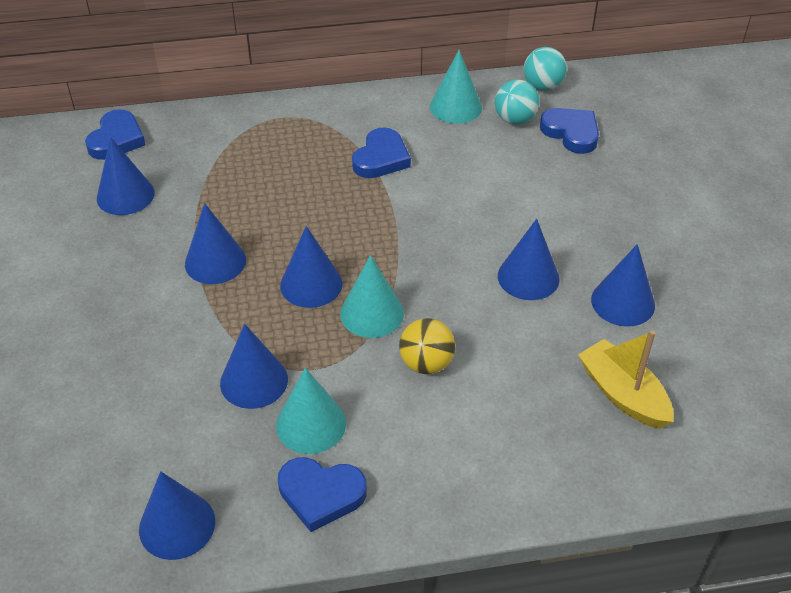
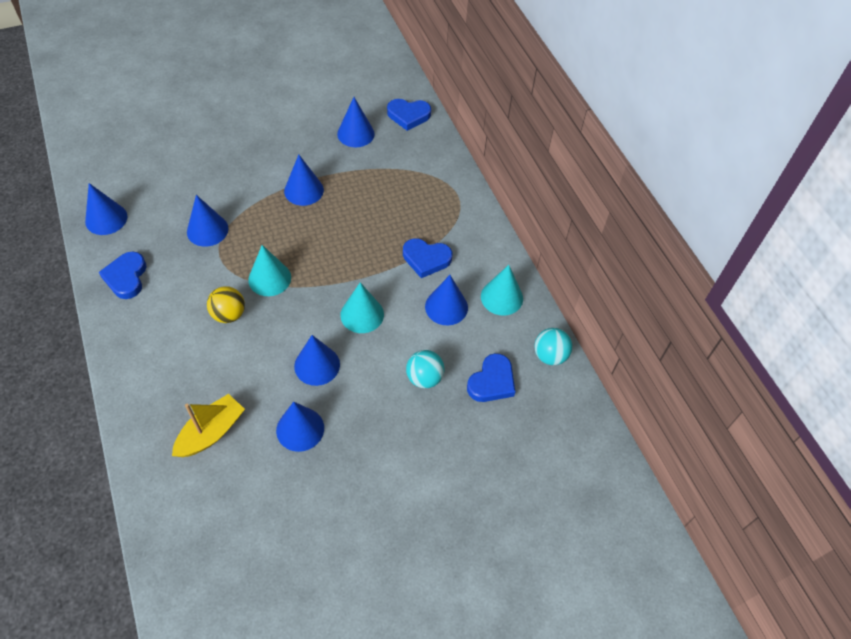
camera: 75 degrees right, 10 degrees up
(311, 284) = (291, 242): blue cone -> blue cone (446, 307)
(311, 424) = (176, 263): turquoise cone -> turquoise cone (362, 314)
(515, 120) = (497, 339): turquoise ball -> turquoise ball (424, 378)

